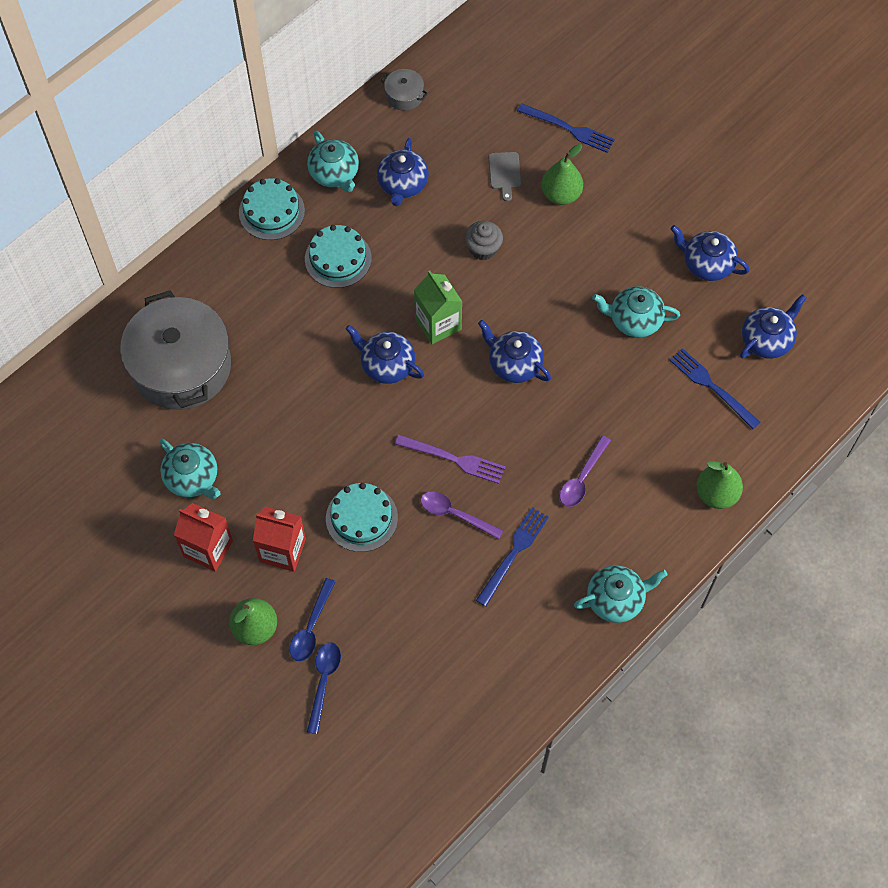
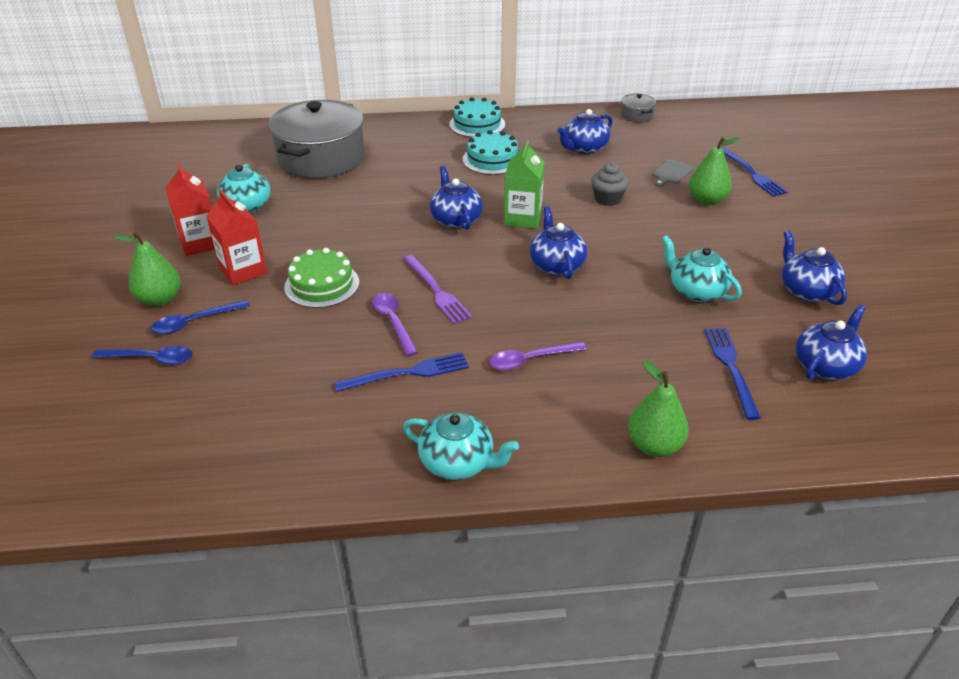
camera: 40 degrees right, 25 degrees down
(323, 682) = (151, 359): blue spoon -> blue spoon turned 45 degrees clockwise
(335, 174) = (542, 126): turquoise teapot -> none
(361, 518) = (322, 285): turquoise cake -> green cake
(766, 340) = (825, 366): blue teapot -> blue teapot turned 45 degrees counterclockwise

